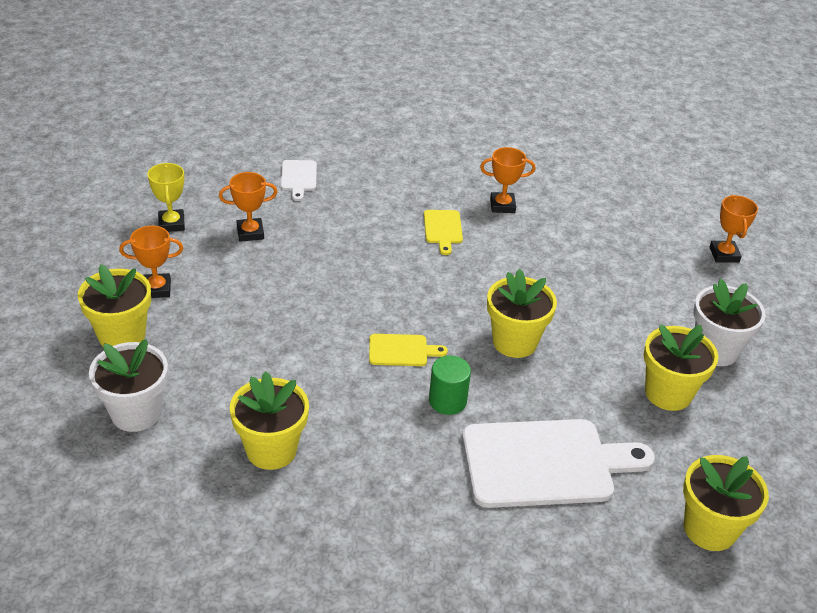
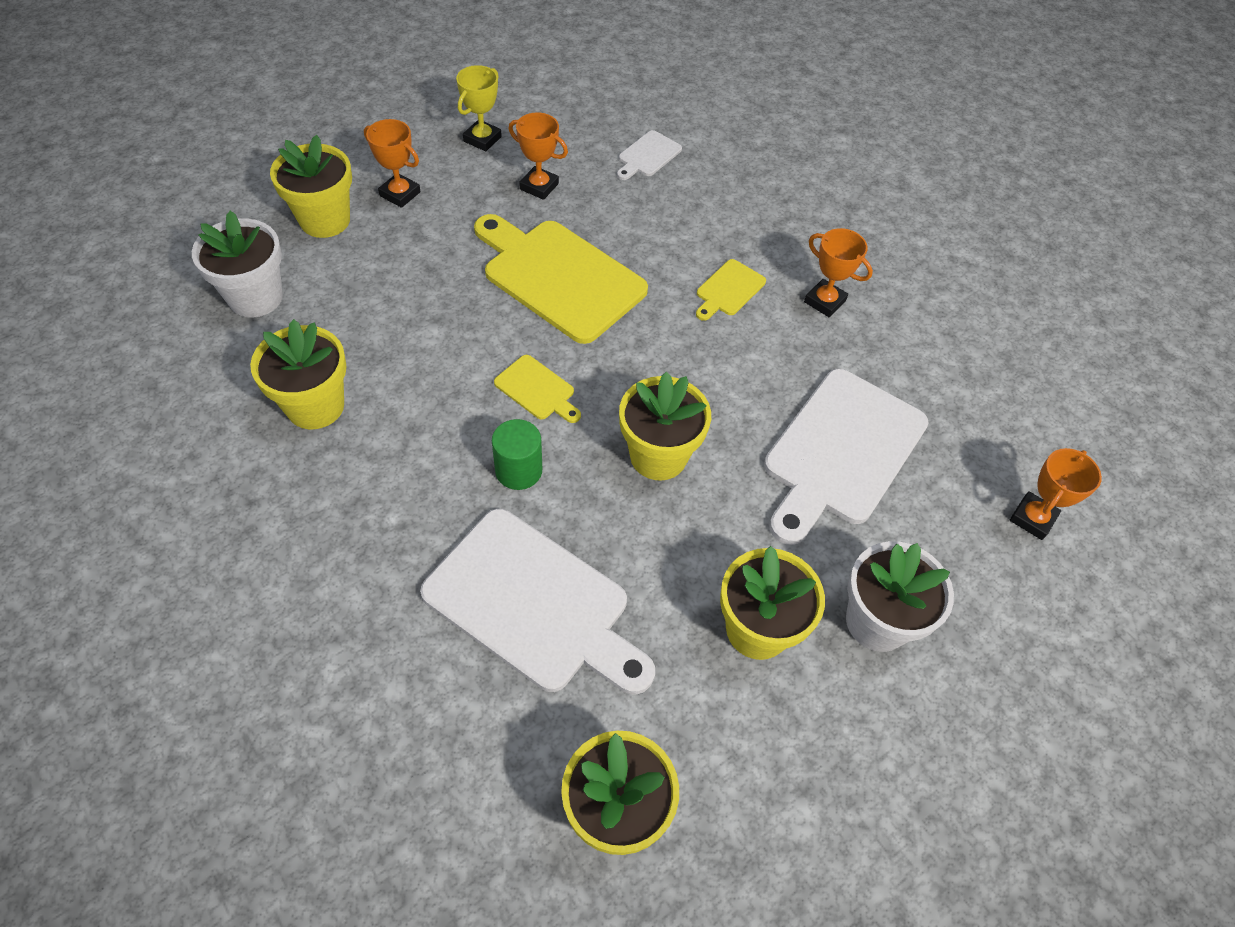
camera: 40 degrees right, 15 degrees up
(333, 279) = (559, 277): none -> yellow cutting board
(603, 279) = (841, 451): none -> white cutting board

